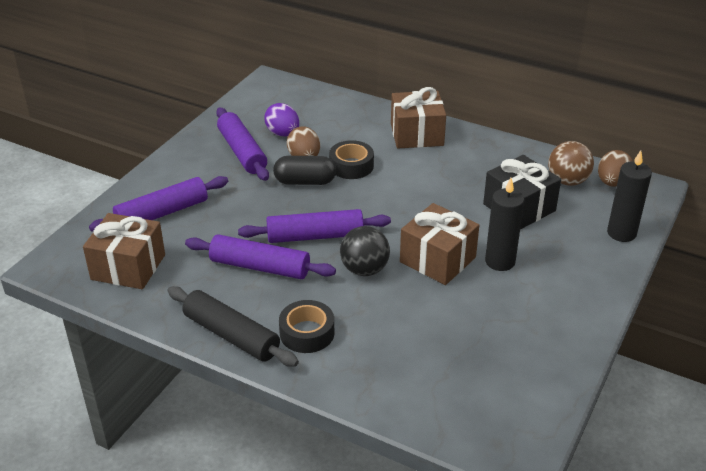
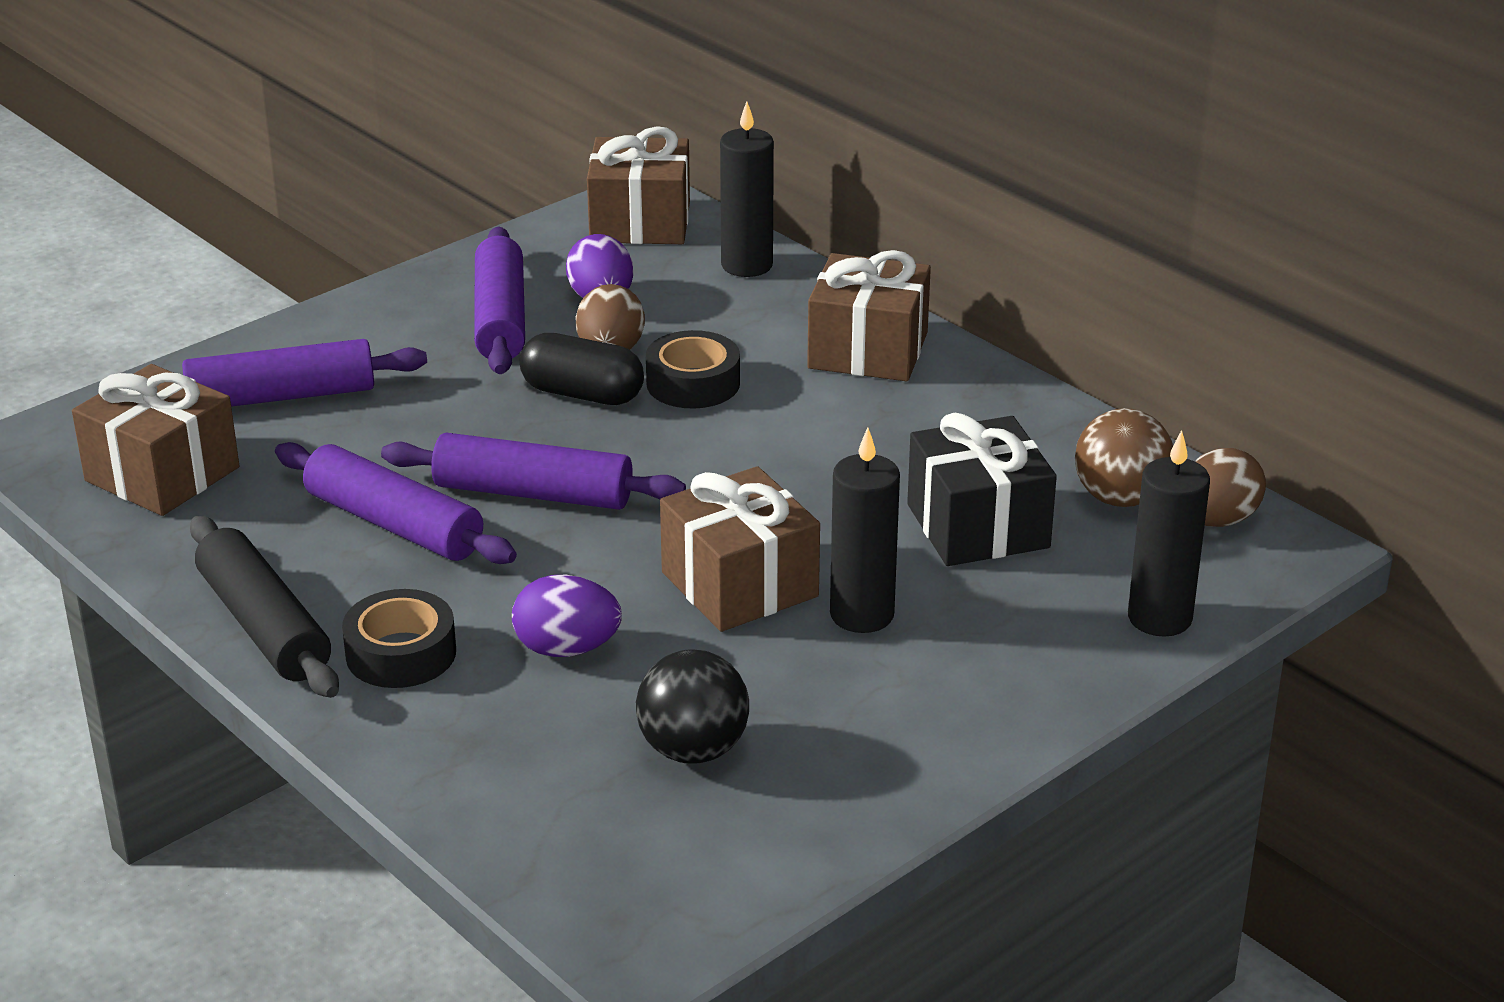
camera: 20 degrees right, 5 degrees down
(275, 93) = (640, 222): none -> brown gift
(337, 104) = (747, 265): none -> black candle
(364, 270) = (584, 571): black ball -> black ball (693, 750)
(382, 311) = (567, 649): none -> purple egg

